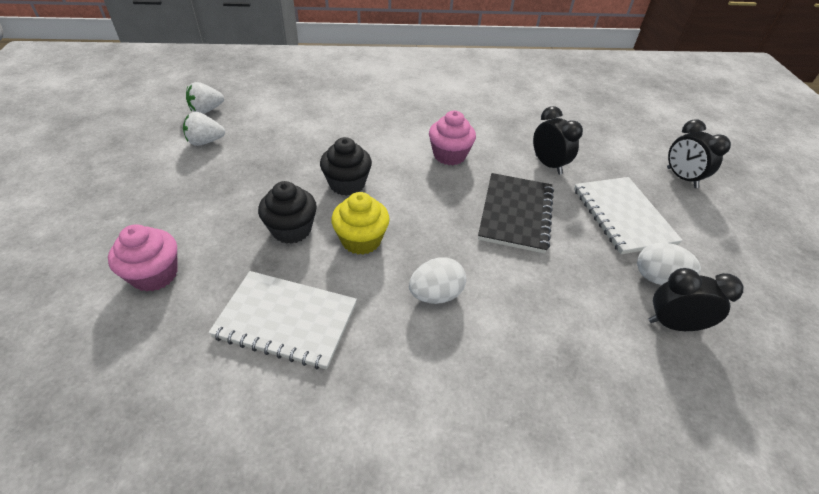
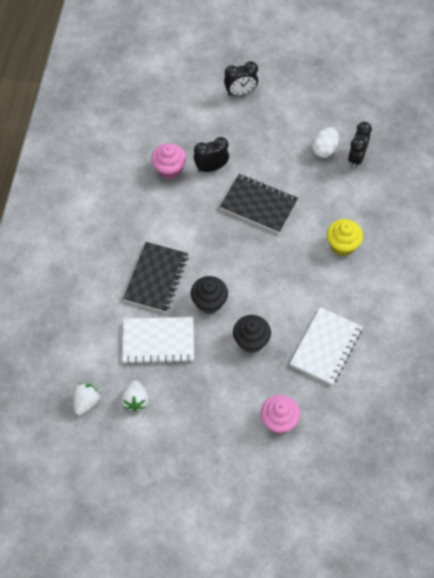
camera: 75 degrees left, 15 degrees up
(206, 110) = (86, 402): white strawberry -> white strawberry turned 135 degrees counterclockwise
(361, 240) = (268, 300): yellow cupcake -> yellow cupcake (342, 245)
(371, 139) = (156, 278): none -> black notebook
(435, 294) = (319, 267): white egg -> none
(449, 155) = (187, 228): pink cupcake -> pink cupcake (169, 169)
(623, 216) = (271, 144): white notebook -> white notebook (158, 341)

